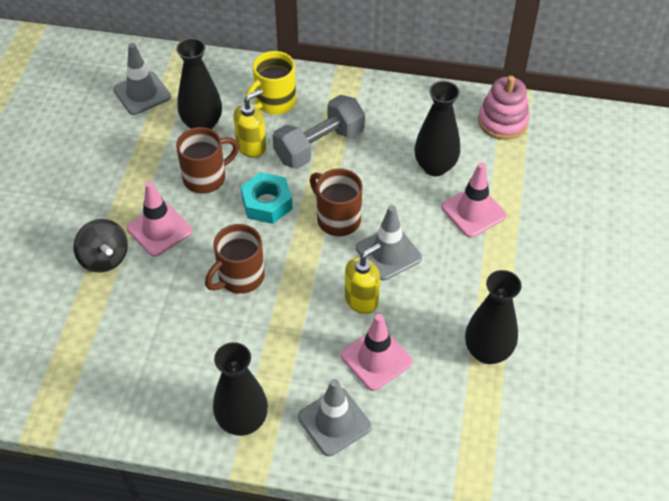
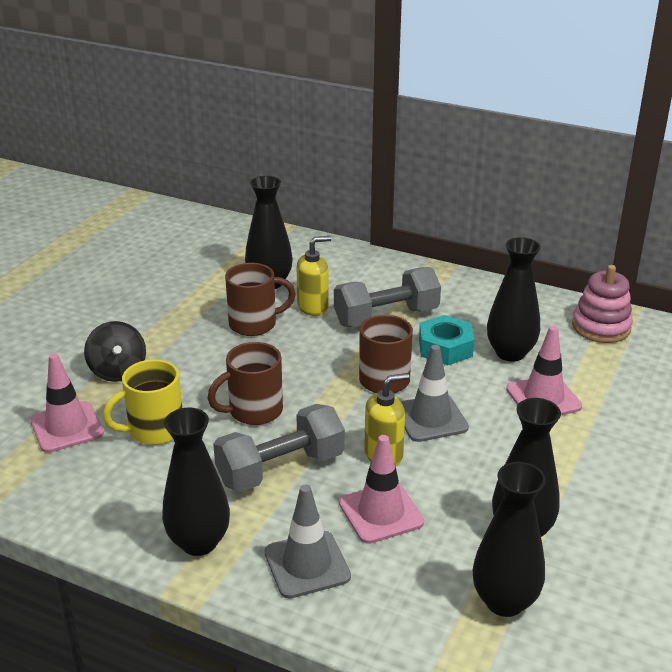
camera: 15 degrees right, 20 degrees down
(142, 93) = (219, 252): grey traffic cone -> none
(159, 230) = (186, 357): pink traffic cone -> pink traffic cone (67, 427)
(267, 203) = (310, 354): turquoise nut -> turquoise nut (445, 348)
(274, 102) = (351, 277): yellow mug -> yellow mug (154, 430)
(283, 333) = (280, 469): none -> grey dumbbell
(490, 419) = (504, 601): none -> black vase

